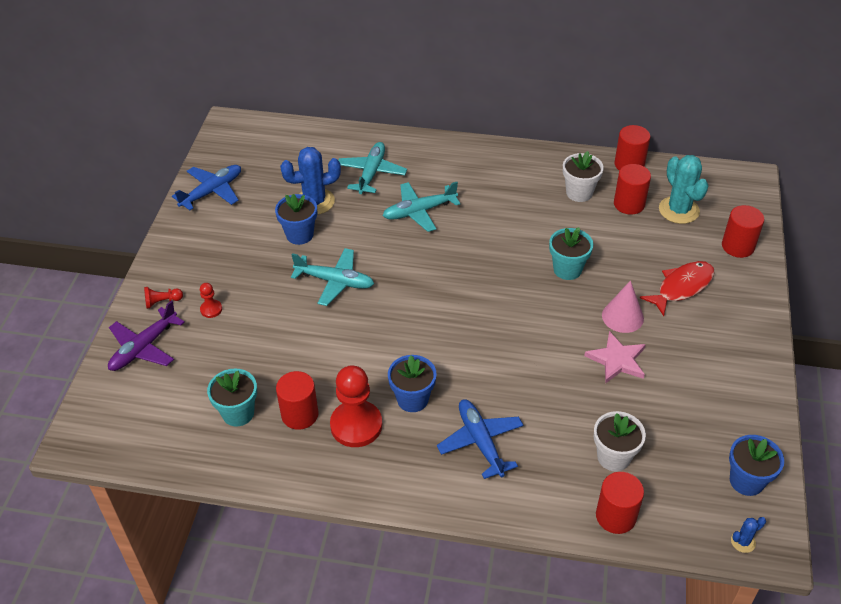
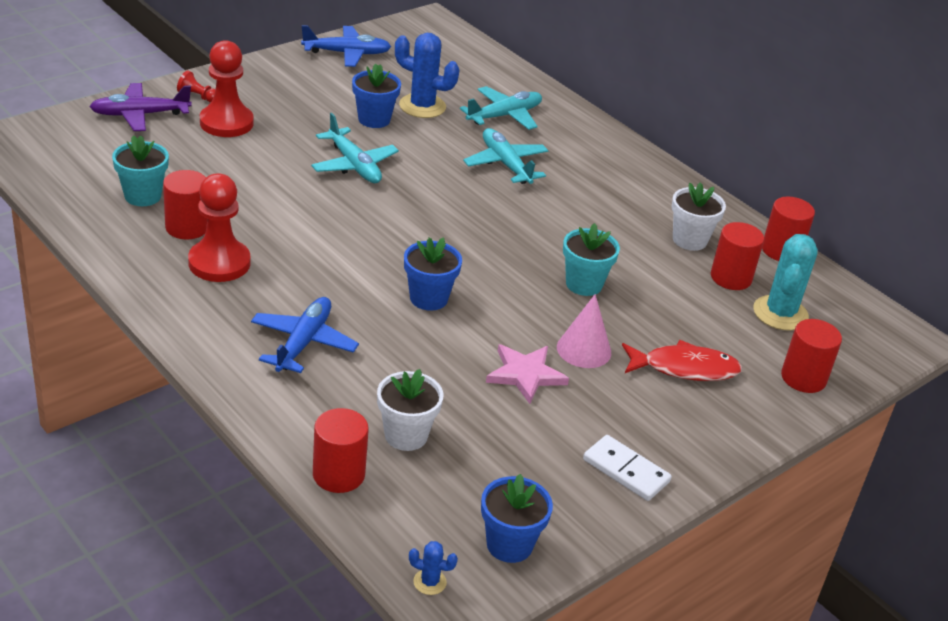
camera: 35 degrees right, 10 degrees down
(211, 309) = (226, 123): red pawn -> red pawn, size x2.17
(412, 399) = (292, 278): blue flower pot -> blue flower pot (428, 298)
(419, 211) = (505, 164): turquoise plane -> turquoise plane turned 45 degrees clockwise
(737, 381) = (626, 471): none -> white domino

